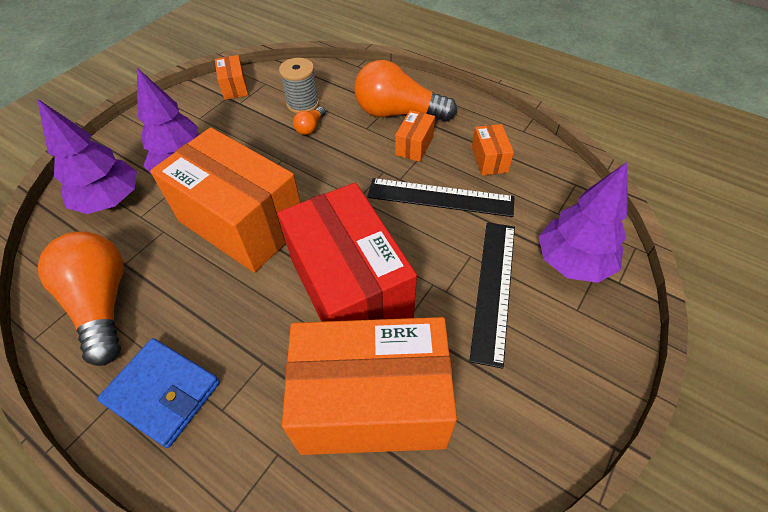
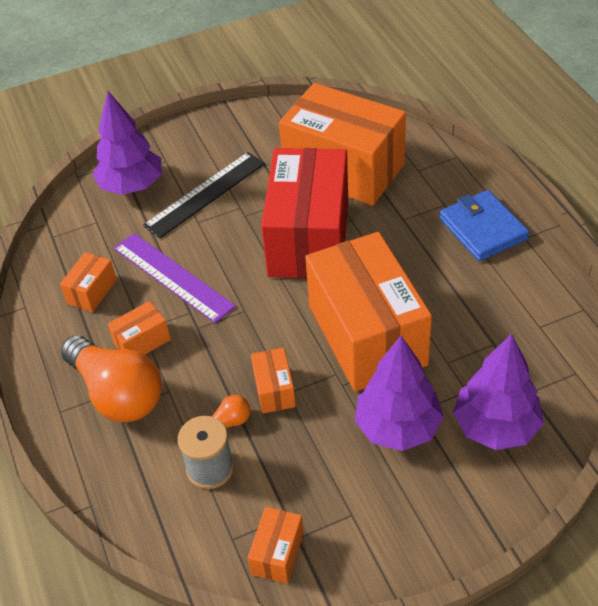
camera: 145 degrees left, 5 degrees down
(102, 303) = (520, 314): orange light bulb -> none
(292, 157) = (274, 390): none -> orange box
(440, 197) = (172, 277): black ruler -> purple ruler

